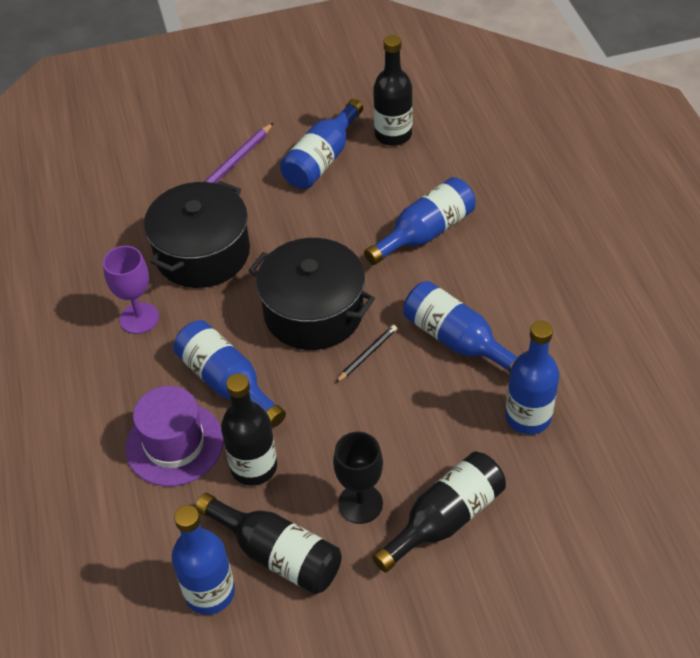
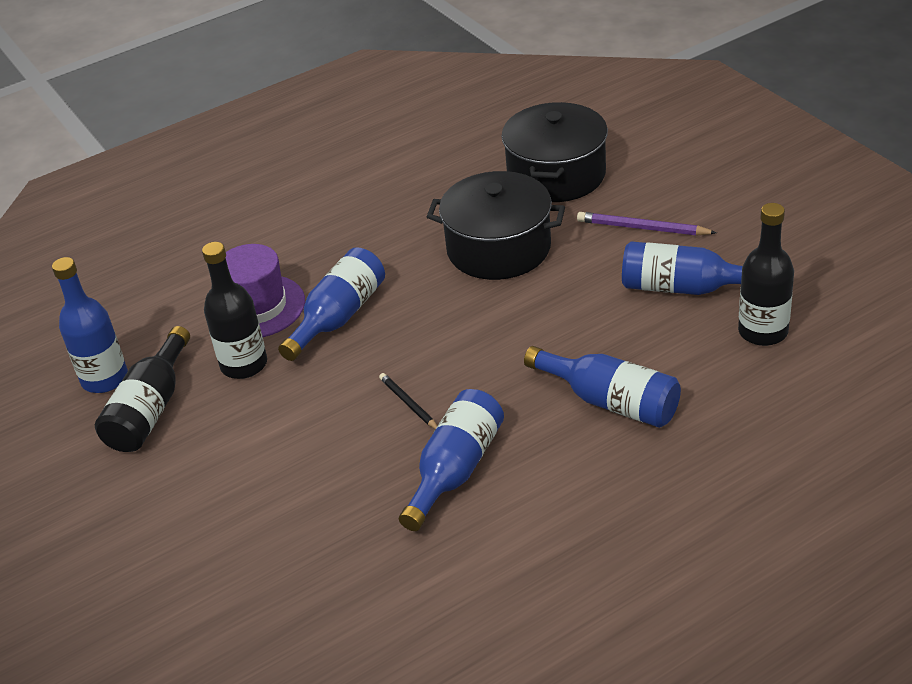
camera: 75 degrees right, 10 degrees down
(139, 318) = (397, 237): purple goblet -> none
(313, 312) = (452, 348): black pot -> black pot (556, 175)
(360, 503) = (217, 450): black goblet -> none
(367, 354) = (408, 403): black pencil -> black pencil turned 150 degrees counterclockwise
(445, 519) = (212, 519): black bottle -> none
(528, 417) = (364, 557): blue bottle -> none

